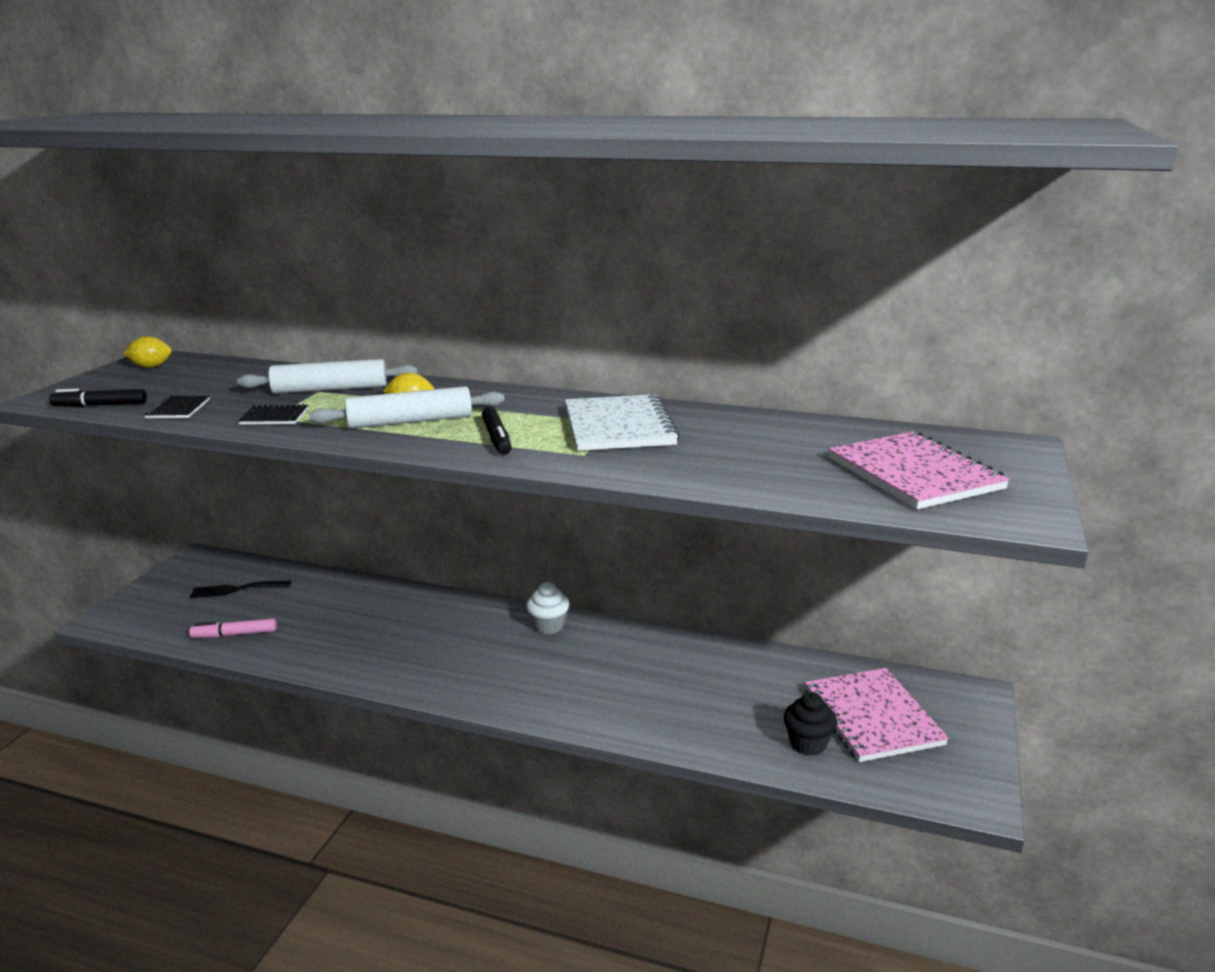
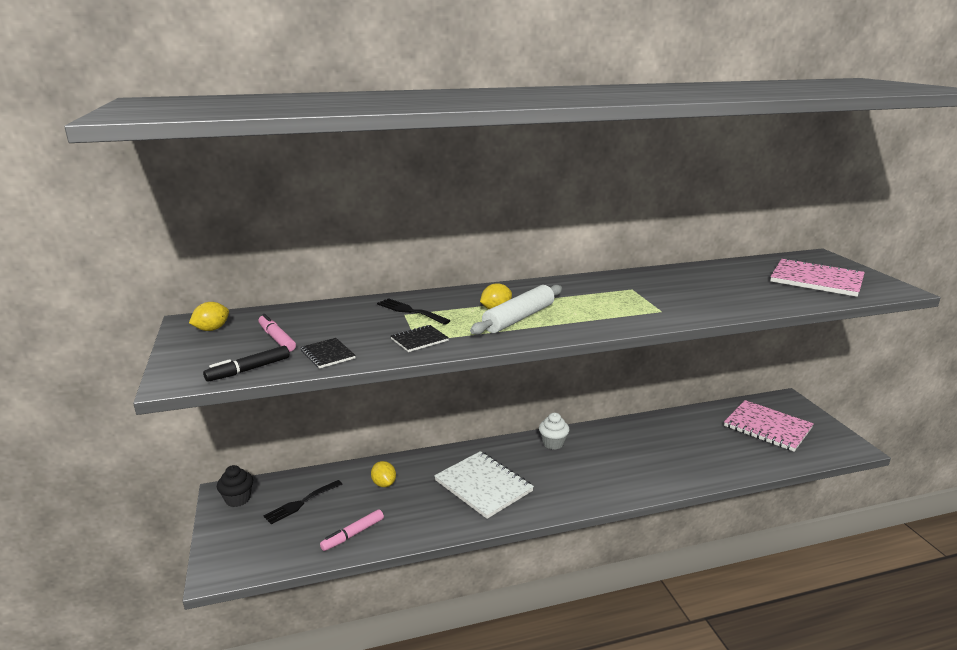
camera: 35 degrees left, 0 degrees up
(175, 386) = (277, 338): none -> pink marker
(325, 600) = (384, 484): none -> yellow lemon
(330, 389) = (410, 311): white rolling pin -> black fork
(497, 438) = (595, 315): black marker -> none
(619, 426) = (640, 290): white notebook -> white notebook (483, 486)
(808, 743) = (762, 452): black cupcake -> black cupcake (238, 499)

